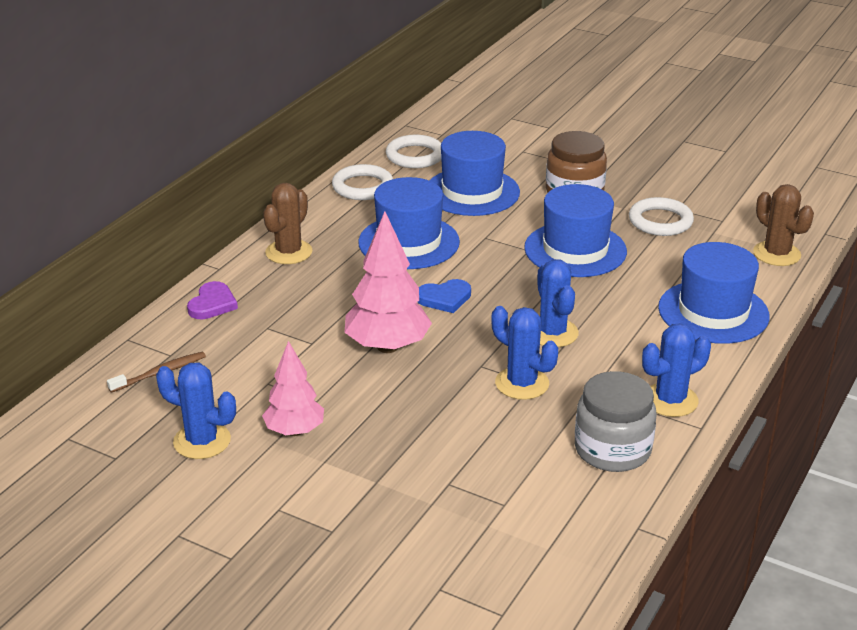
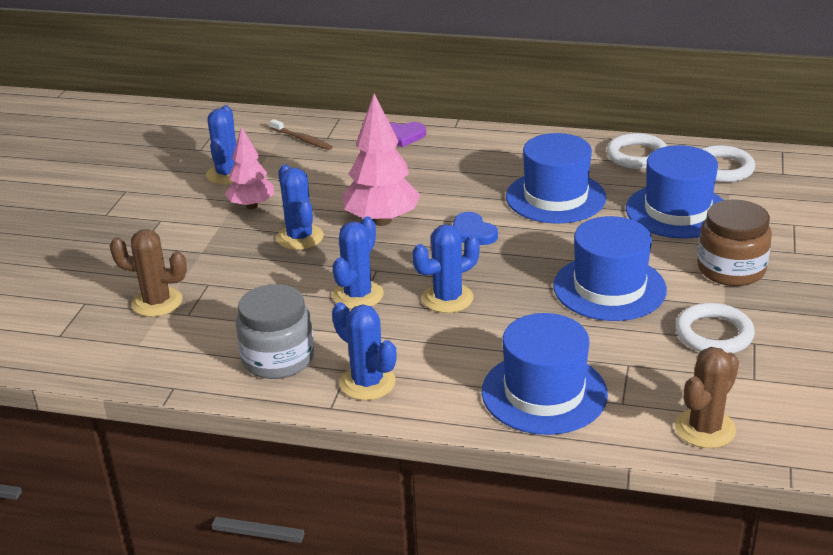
camera: 75 degrees right, 0 degrees up
(289, 252) = (498, 148): brown cactus -> brown cactus (157, 302)
(388, 405) = (300, 237): none -> blue cactus

